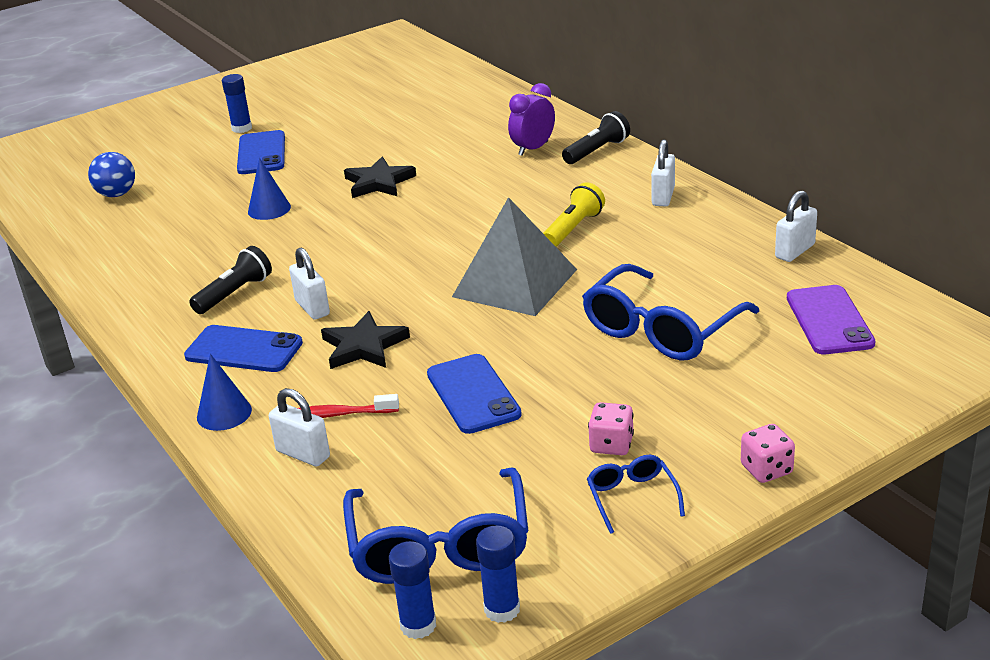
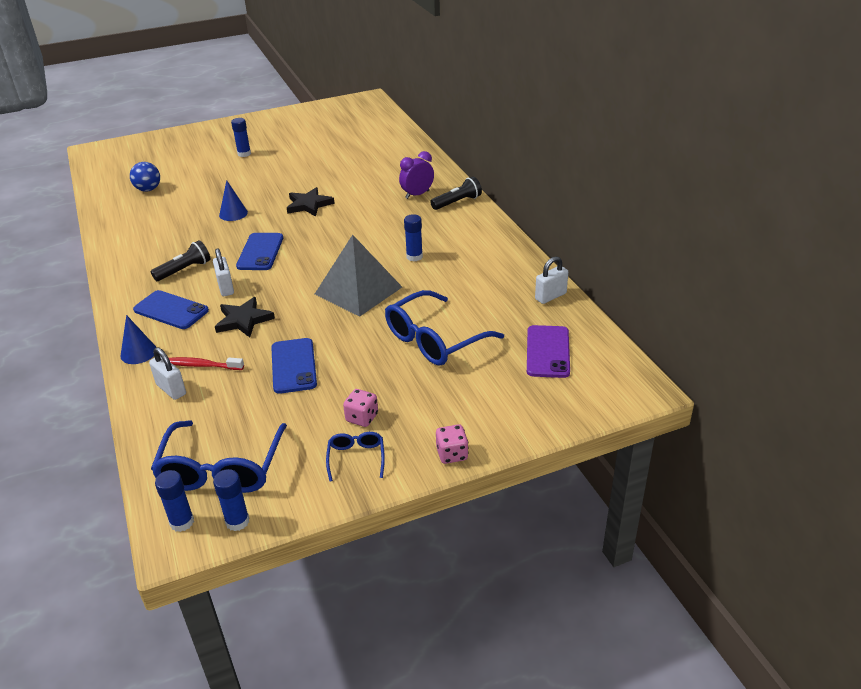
camera: 10 degrees right, 5 degrees up
(261, 153) = (247, 173): blue phone -> blue phone (260, 252)
(573, 228) = (414, 257): yellow flashlight -> blue glue stick
(663, 197) = (483, 242): white padlock -> none

